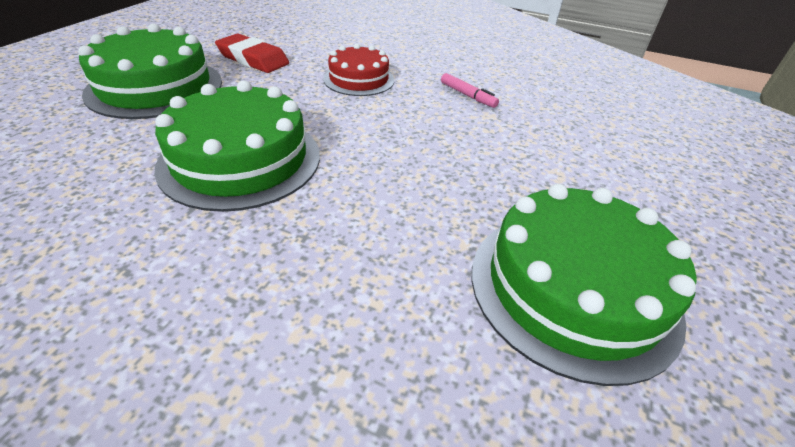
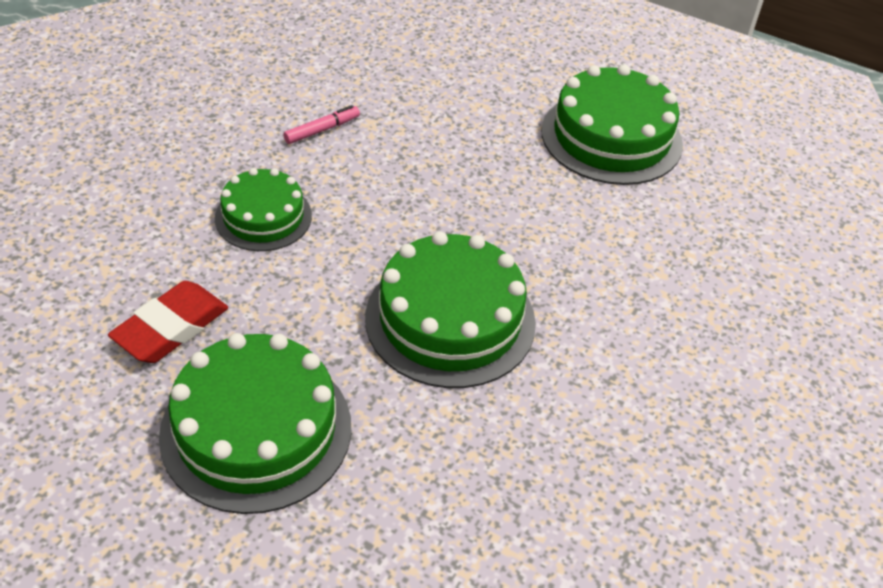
camera: 85 degrees left, 5 degrees up
(359, 79) = (263, 217): red cake -> green cake

